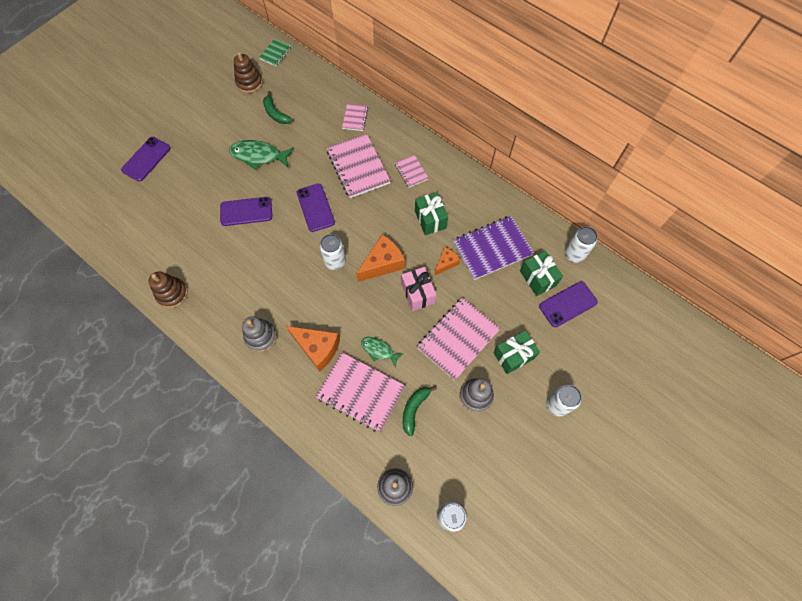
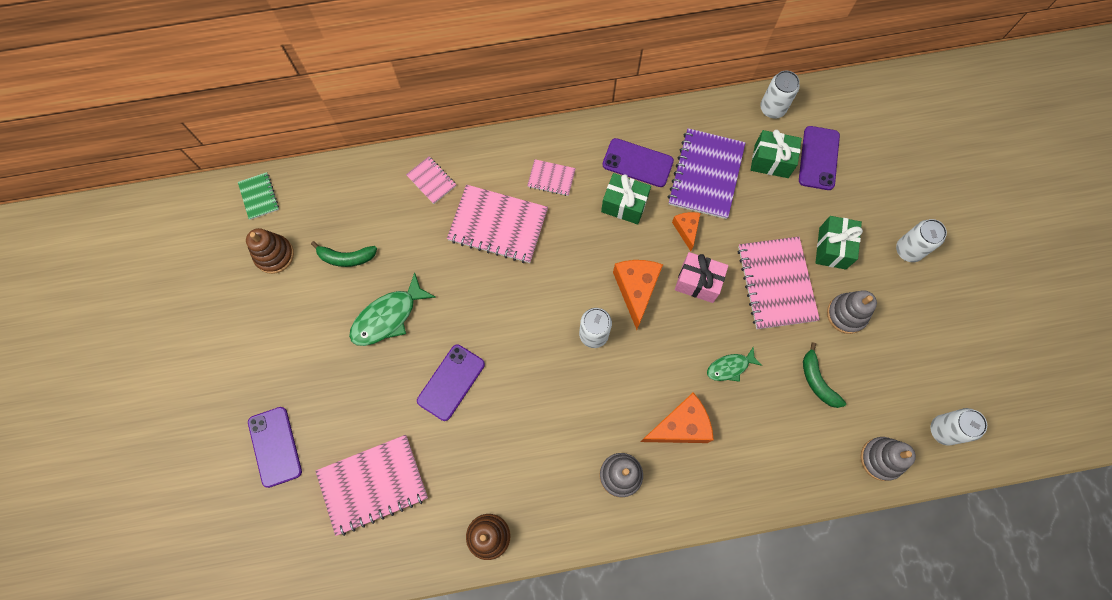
camera: 50 degrees left, 5 degrees up
(315, 207) = (510, 306): purple phone -> purple phone (637, 163)
(360, 392) = (761, 419): pink notebook -> pink notebook (373, 484)

